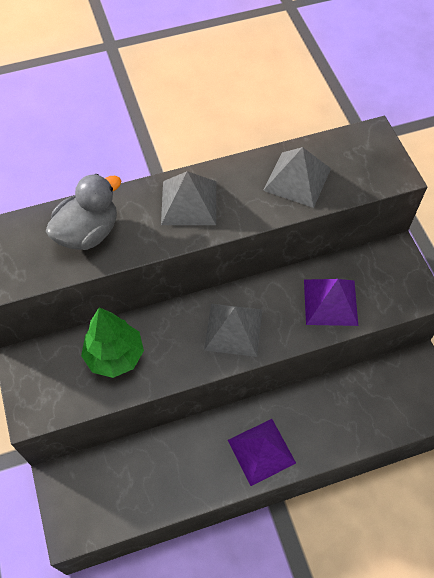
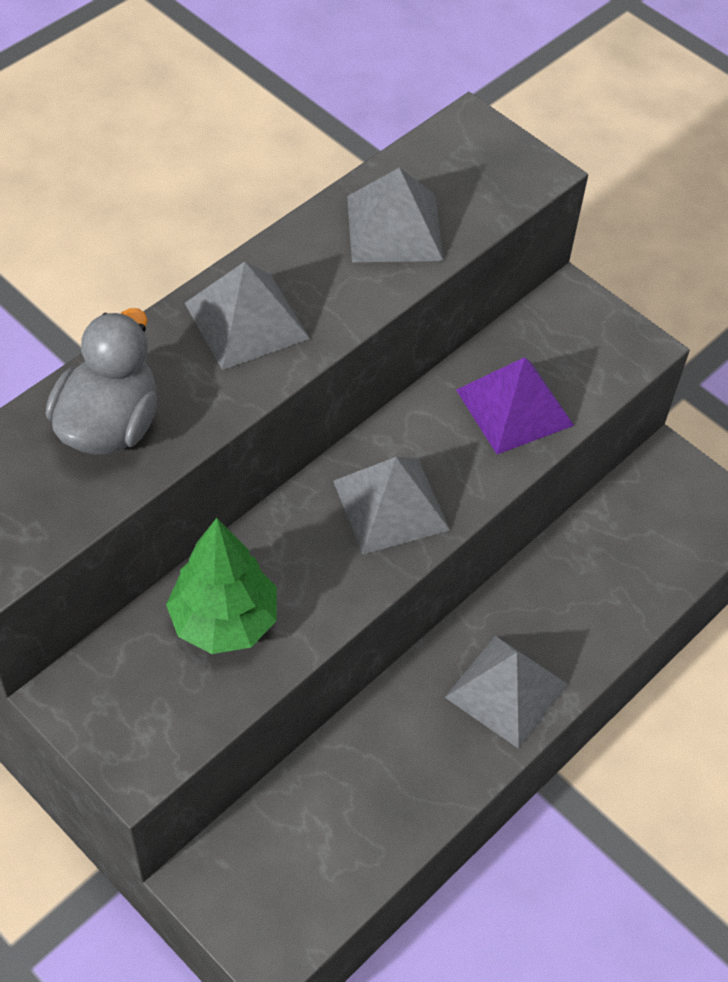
camera: 30 degrees left, 5 degrees down
(261, 451) = (506, 691): purple pyramid -> grey pyramid

